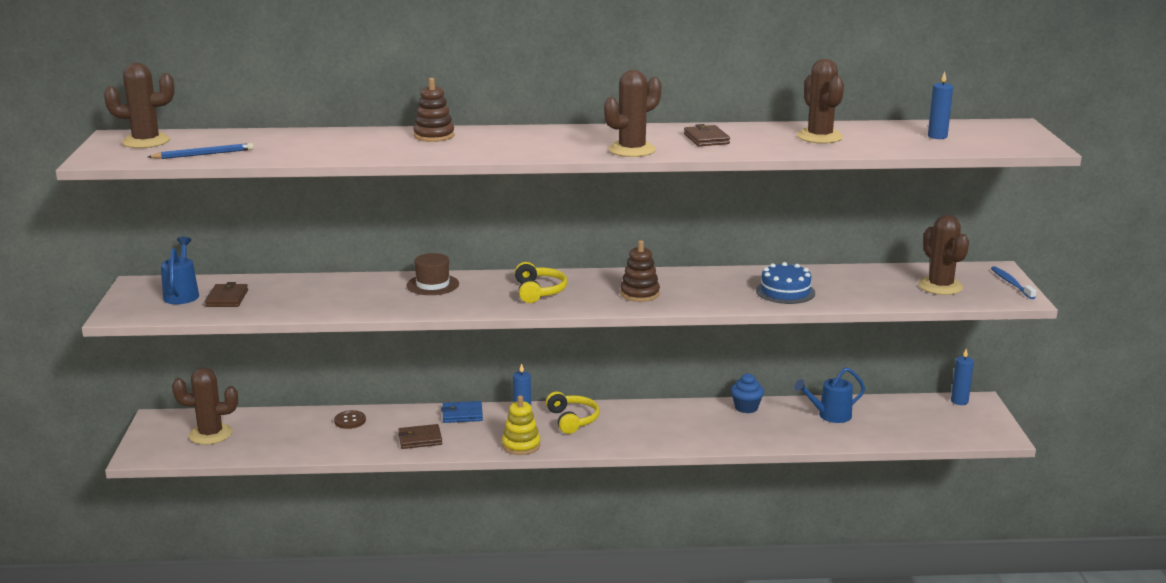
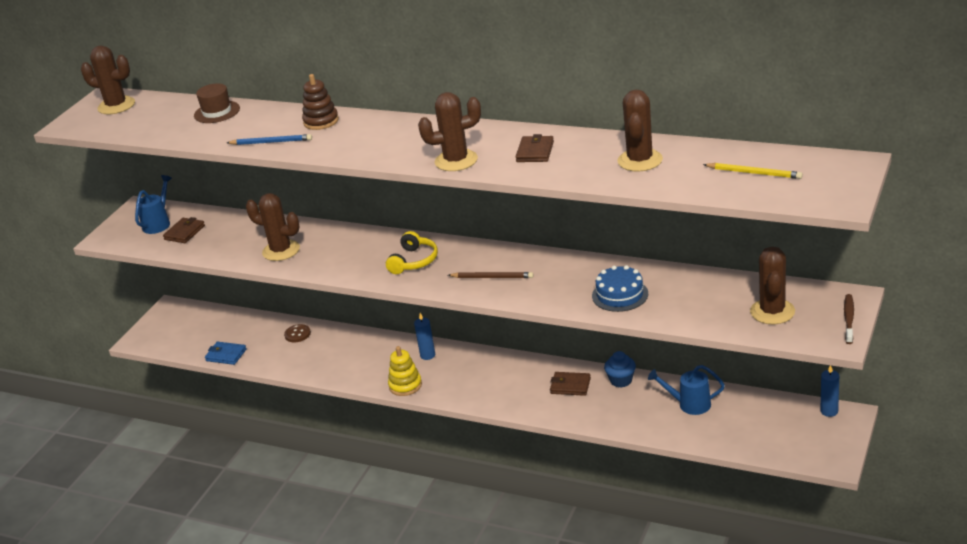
camera: 30 degrees right, 10 degrees up
(203, 154) = (139, 127): blue pencil -> blue pencil (271, 142)
(210, 434) = (194, 329): brown cactus -> brown cactus (281, 251)
(420, 439) = (335, 363): brown wallet -> brown wallet (570, 386)
(432, 285) = (339, 240): brown hat -> brown hat (217, 112)
(462, 415) = (383, 344): blue wallet -> blue wallet (226, 355)
(572, 420) = (464, 366): yellow headphones -> none
(639, 294) = (492, 277): brown stacking toy -> brown pencil
(937, 136) = (754, 173): blue candle -> yellow pencil
(1011, 283) = (849, 319): blue toothbrush -> brown toothbrush

